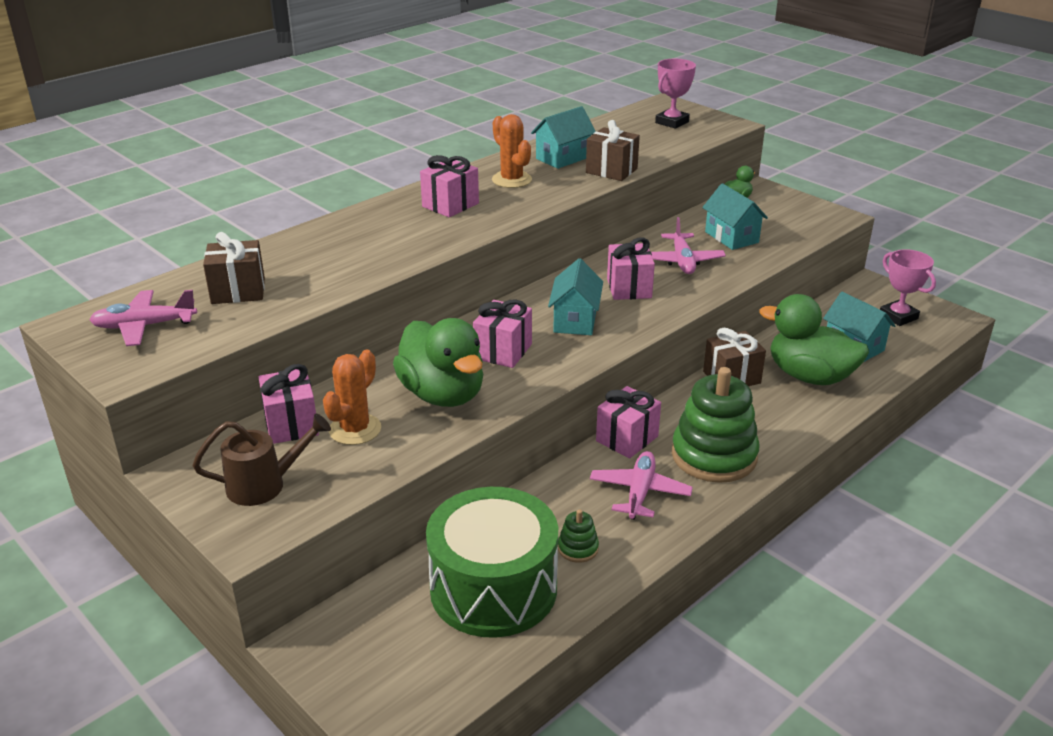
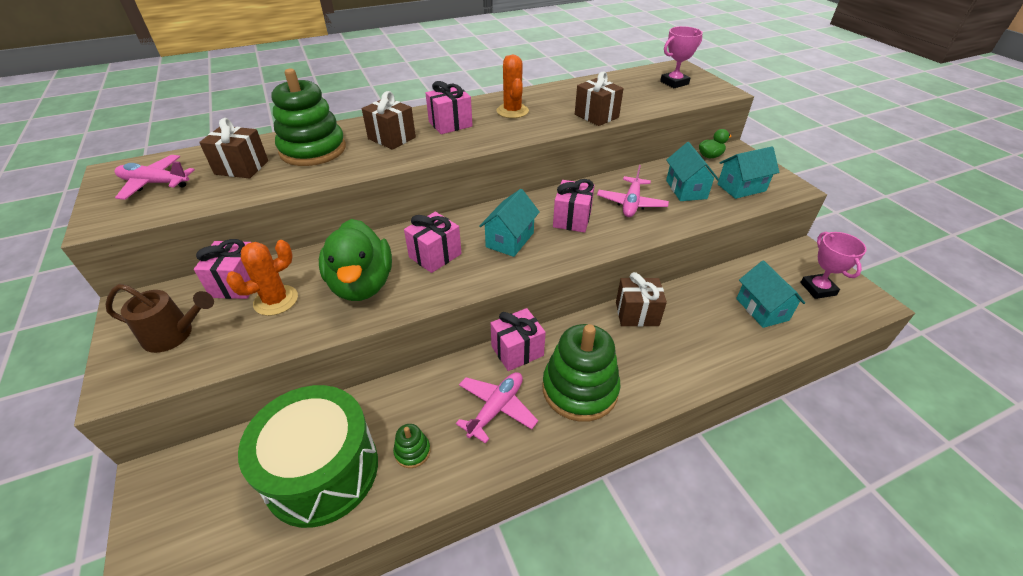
camera: 20 degrees right, 10 degrees up
(308, 258) = (313, 150): none -> green stacking toy
(393, 231) = (391, 138): none -> brown gift
(563, 158) = (565, 99): turquoise house -> turquoise house (741, 187)
(809, 376) = (706, 330): green duck -> none

